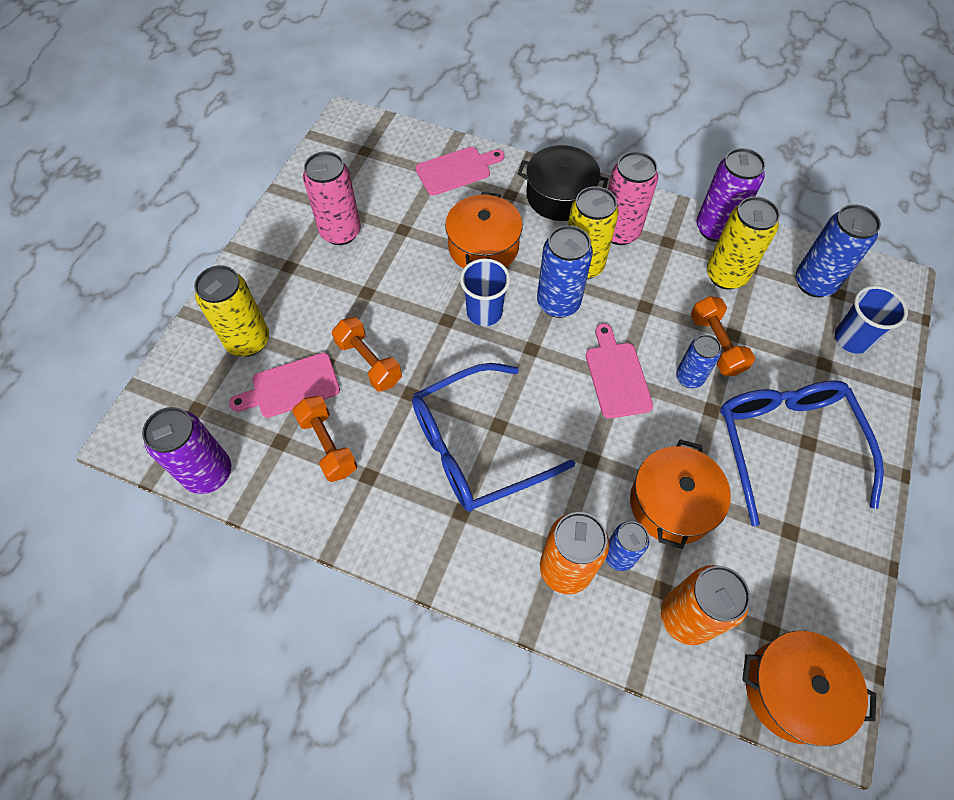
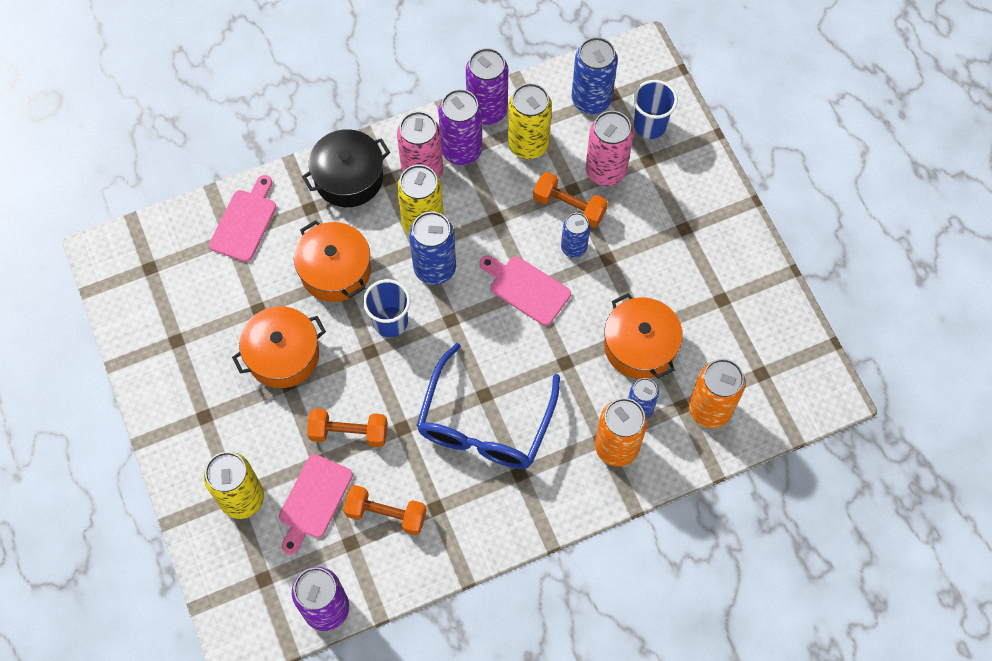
camera: 45 degrees left, 5 degrees up
(340, 232) = (212, 354): pink can -> pink can (605, 171)
(666, 240) = (461, 150): none -> purple can
(786, 444) = (672, 242): blue glasses -> none
(792, 690) = (799, 396): orange pot -> orange pot (283, 355)

